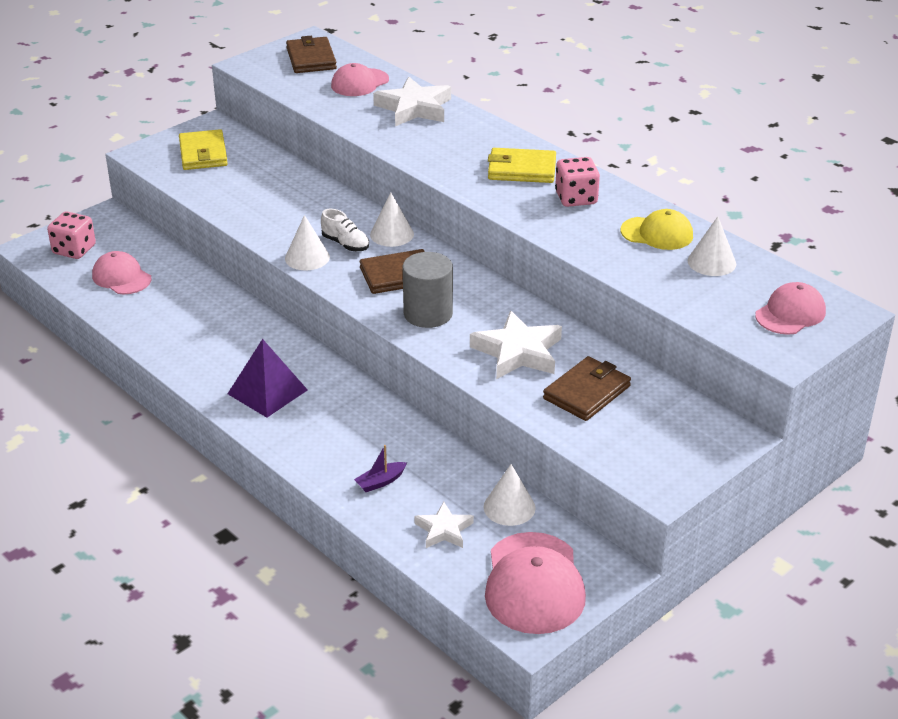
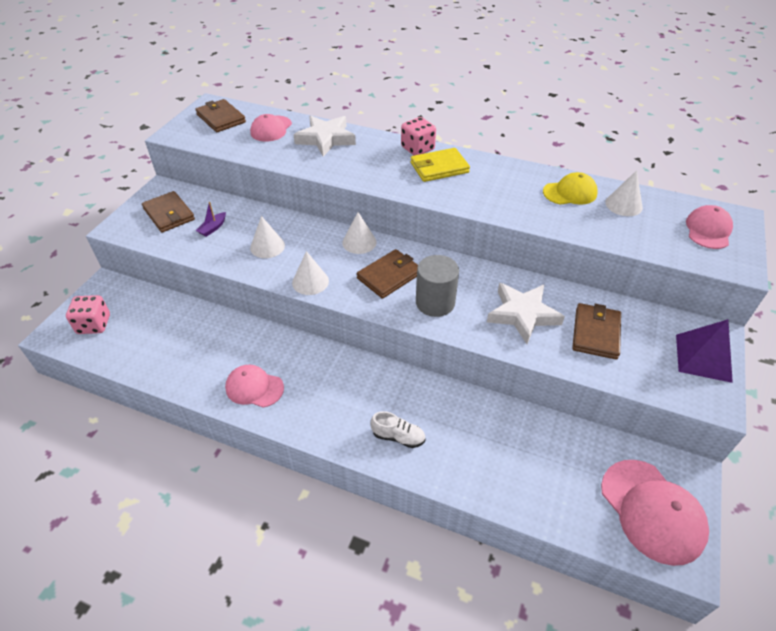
camera: 25 degrees left, 10 degrees up
(121, 277) = (149, 338): pink cap -> pink cap (254, 388)
(203, 154) = (169, 214): yellow wallet -> brown wallet
(267, 392) = (333, 406): purple pyramid -> purple pyramid (703, 358)
(345, 244) = (331, 261): white shoe -> white shoe (398, 437)
(380, 482) = (476, 459): purple boat -> purple boat (213, 228)
(444, 530) = (553, 487): white star -> none
(509, 507) = (581, 444): white cone -> white cone (267, 246)
(576, 198) = (494, 180): pink dice -> pink dice (417, 148)

